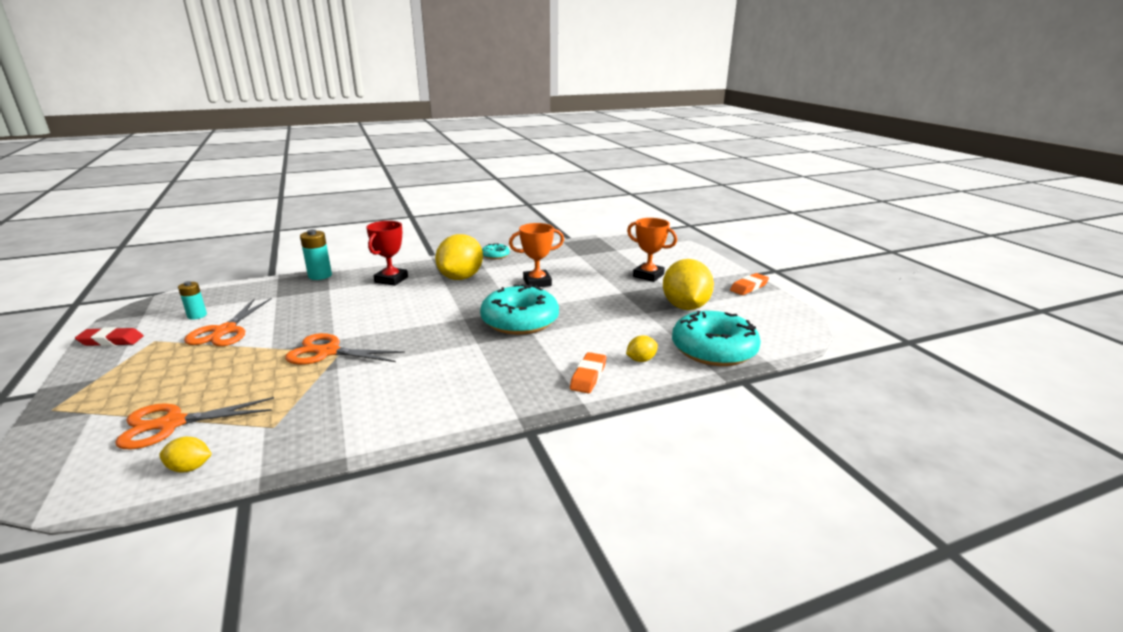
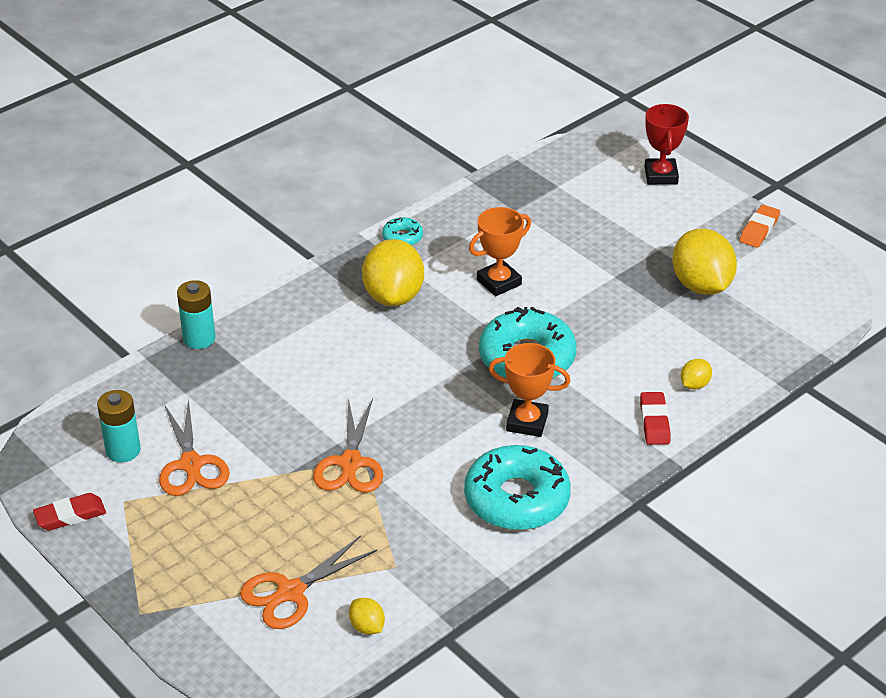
camera: 20 degrees left, 15 degrees up
(190, 468) = (367, 627): yellow lemon -> yellow lemon turned 75 degrees clockwise
(197, 315) = (123, 450): turquoise battery -> turquoise battery, size x1.50
(328, 352) = (350, 463): orange scissors -> orange scissors turned 75 degrees counterclockwise
(391, 280) = (305, 323): red trophy -> red trophy (661, 175)
(588, 376) = (654, 422): orange eraser -> red eraser
(648, 275) = (629, 234): orange trophy -> orange trophy (527, 422)
(713, 349) = (761, 349): turquoise donut -> turquoise donut (516, 499)

